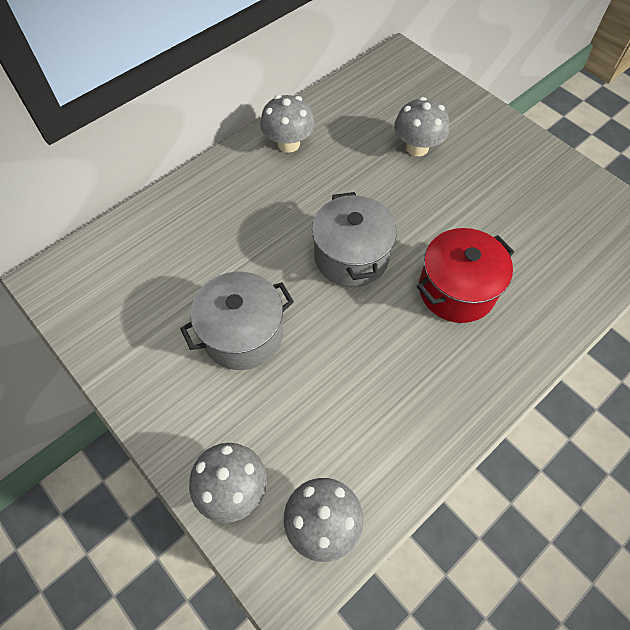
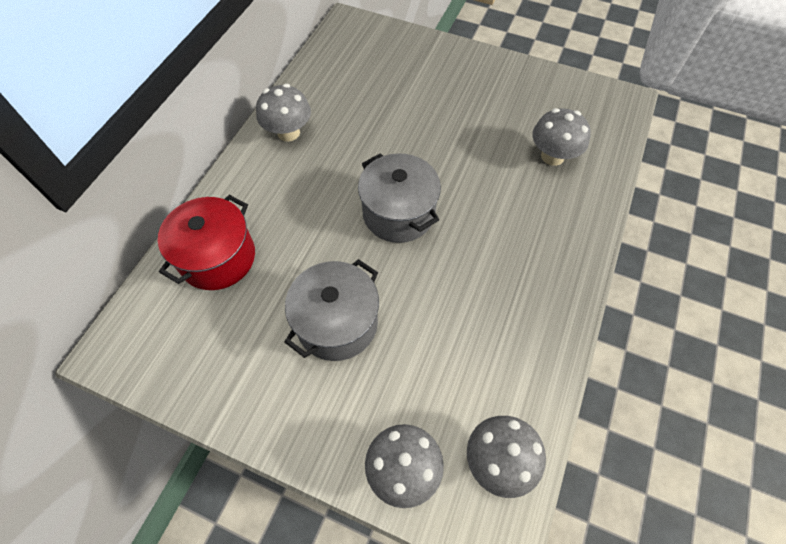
camera: 25 degrees left, 0 degrees up
(417, 147) = (405, 97): grey mushroom -> grey mushroom (552, 156)
(456, 290) = (502, 207): red pot -> red pot (218, 258)

